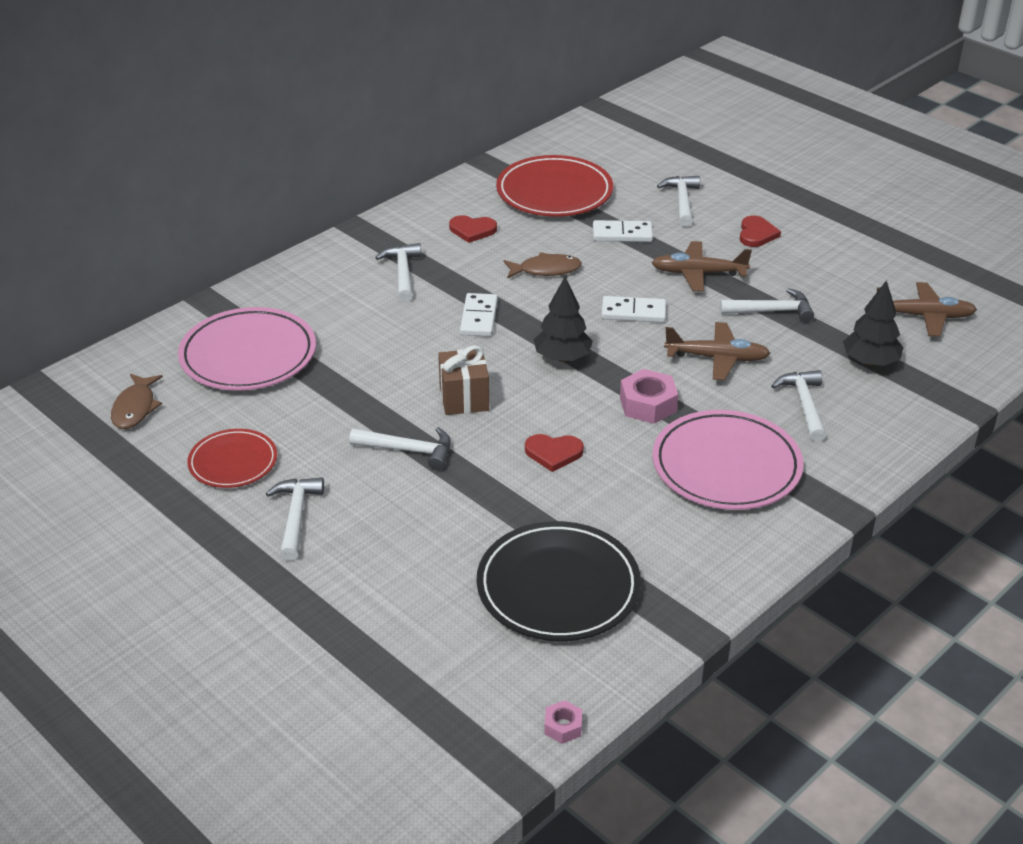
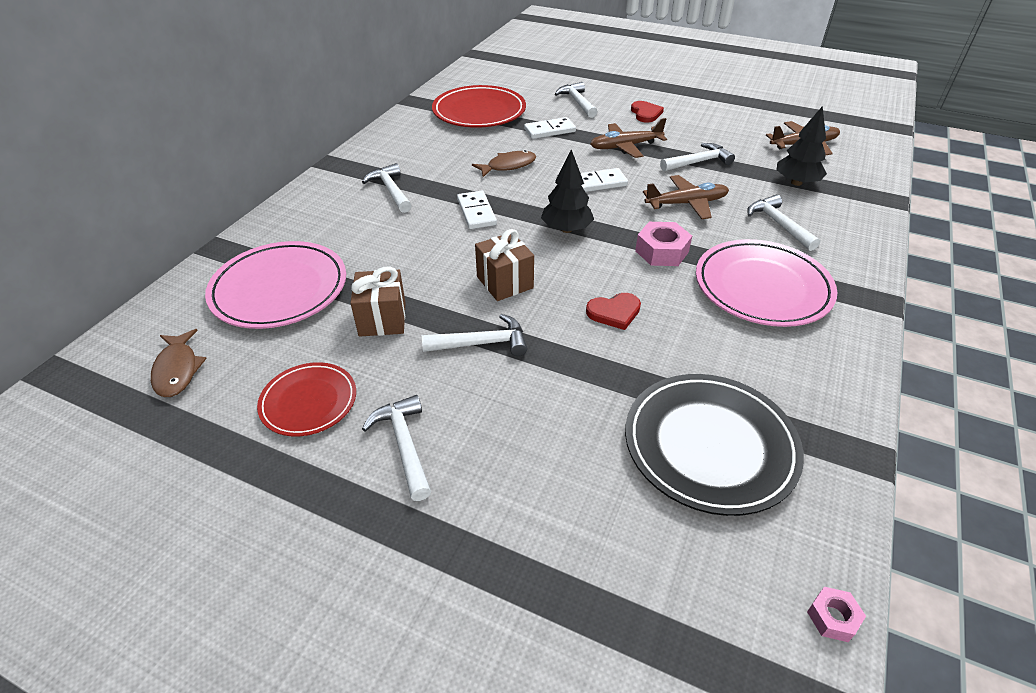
camera: 20 degrees left, 5 degrees up
(329, 406) = (382, 319): none -> brown gift
(472, 230) = (431, 148): red heart -> none

